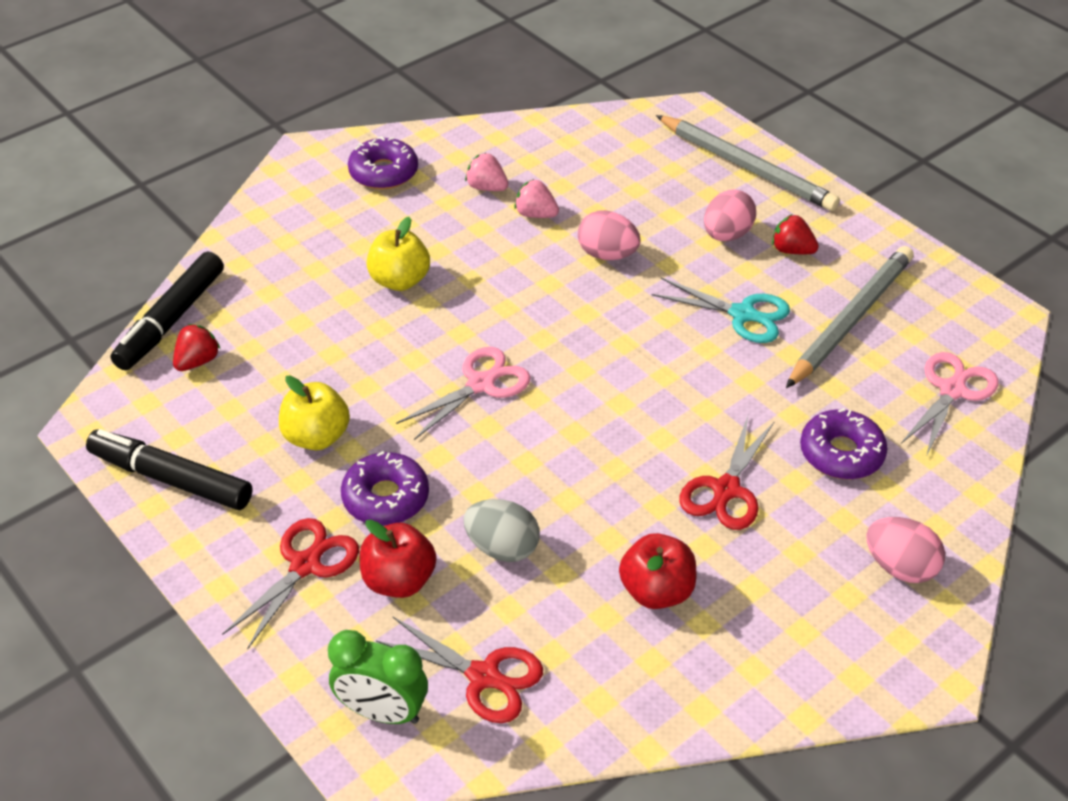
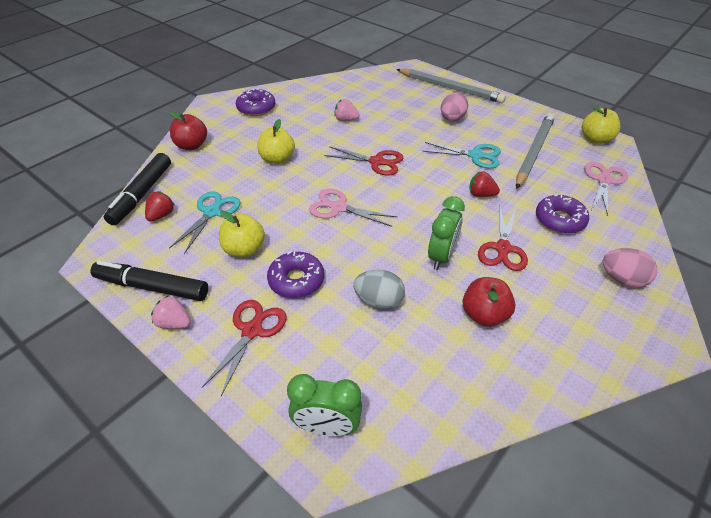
camera: 10 degrees left, 0 degrees up
(276, 367) = (212, 212): none -> turquoise scissors
(399, 580) = (317, 332): red apple -> red apple (191, 145)
(480, 384) = (339, 208): pink scissors -> pink scissors turned 105 degrees counterclockwise
(483, 676) = (390, 389): red scissors -> red scissors (377, 162)
(486, 187) = (315, 110): pink strawberry -> pink strawberry (174, 323)
(607, 254) = (391, 134): pink egg -> none
(622, 490) = (441, 256): none -> green clock
(792, 250) = (489, 123): red strawberry -> red strawberry (481, 194)
(975, 307) = (595, 139): none -> yellow apple

